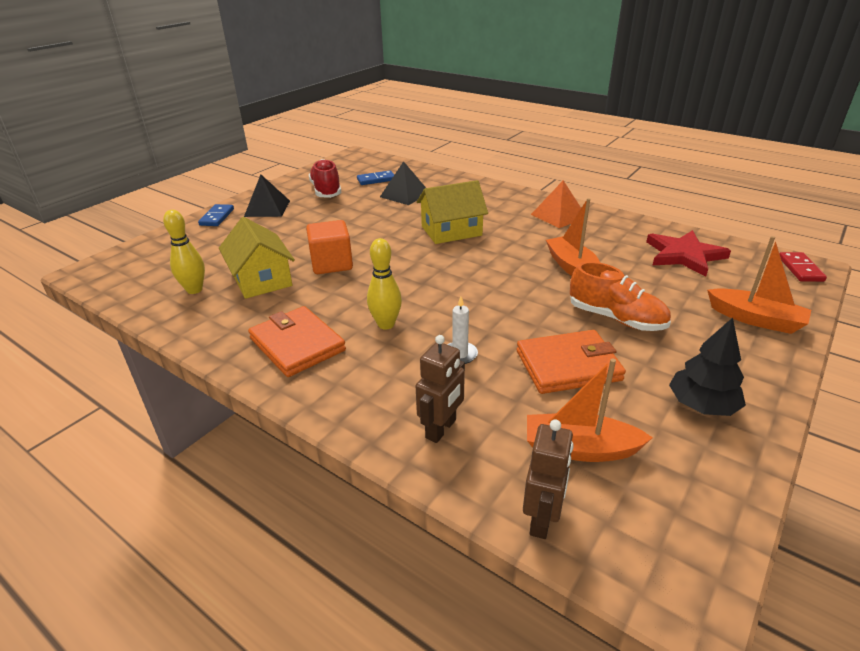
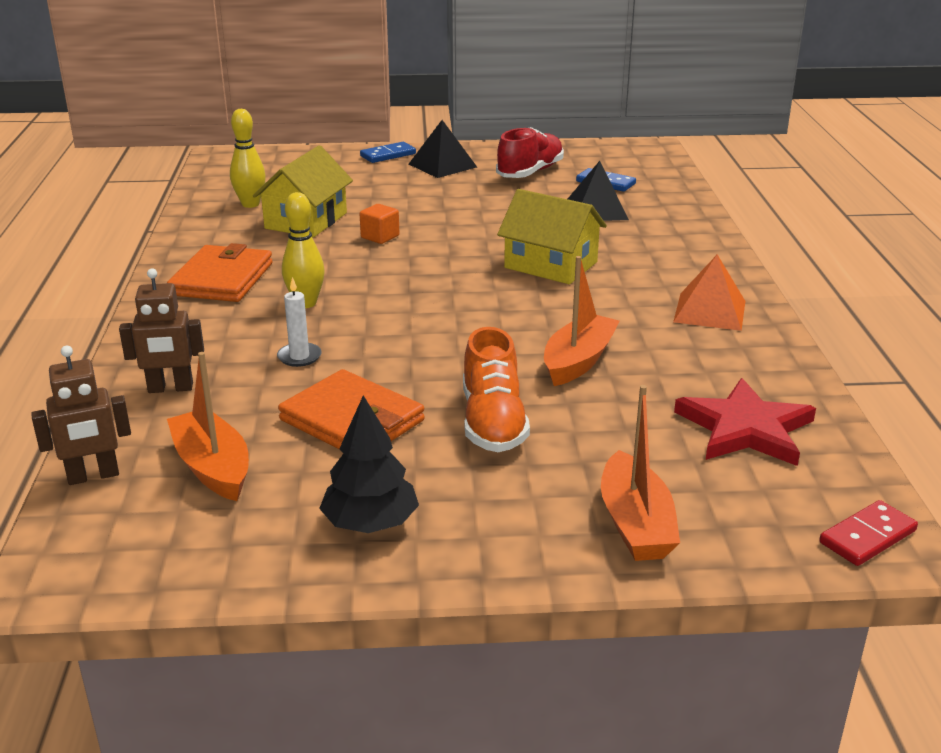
camera: 50 degrees right, 5 degrees down
(331, 264) = (380, 237): orange cube -> orange cube, size x0.59

